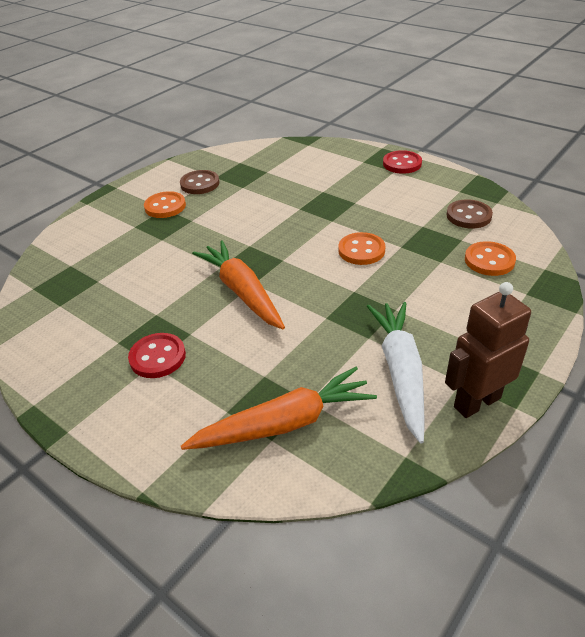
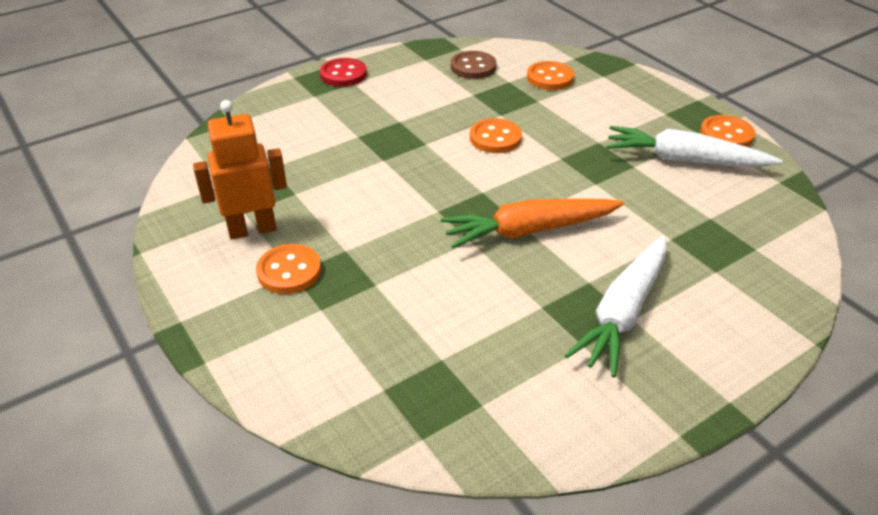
camera: 75 degrees left, 0 degrees up
(157, 357) = (623, 312): red button -> white carrot
(200, 184) = (252, 229): brown button -> orange robot
(284, 423) = (737, 237): orange carrot -> none
(476, 402) = (726, 134): brown robot -> orange button

